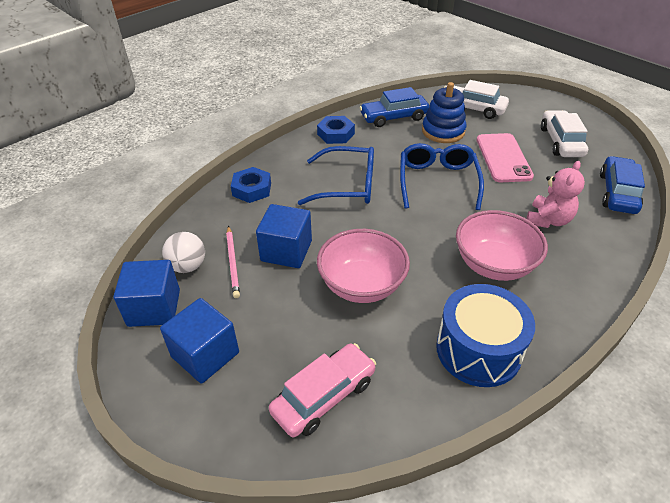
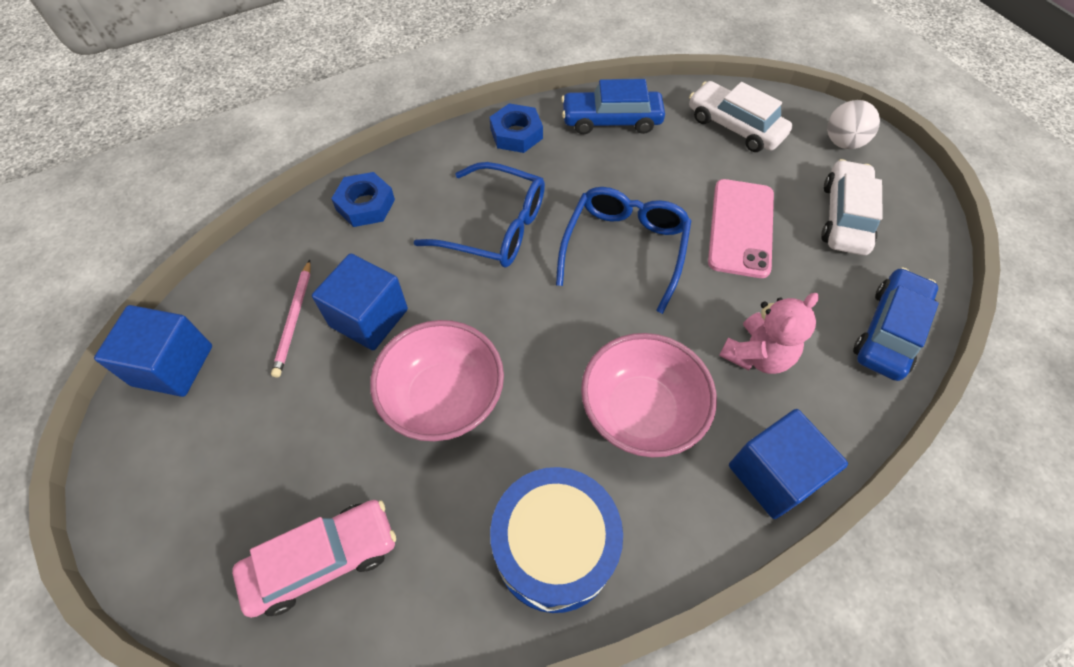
camera: 15 degrees right, 15 degrees up
(188, 266) = (237, 311): white ball -> white ball (843, 142)
(205, 354) = (205, 454): blue cube -> blue cube (773, 474)
(443, 131) = (672, 160): blue stacking toy -> none

